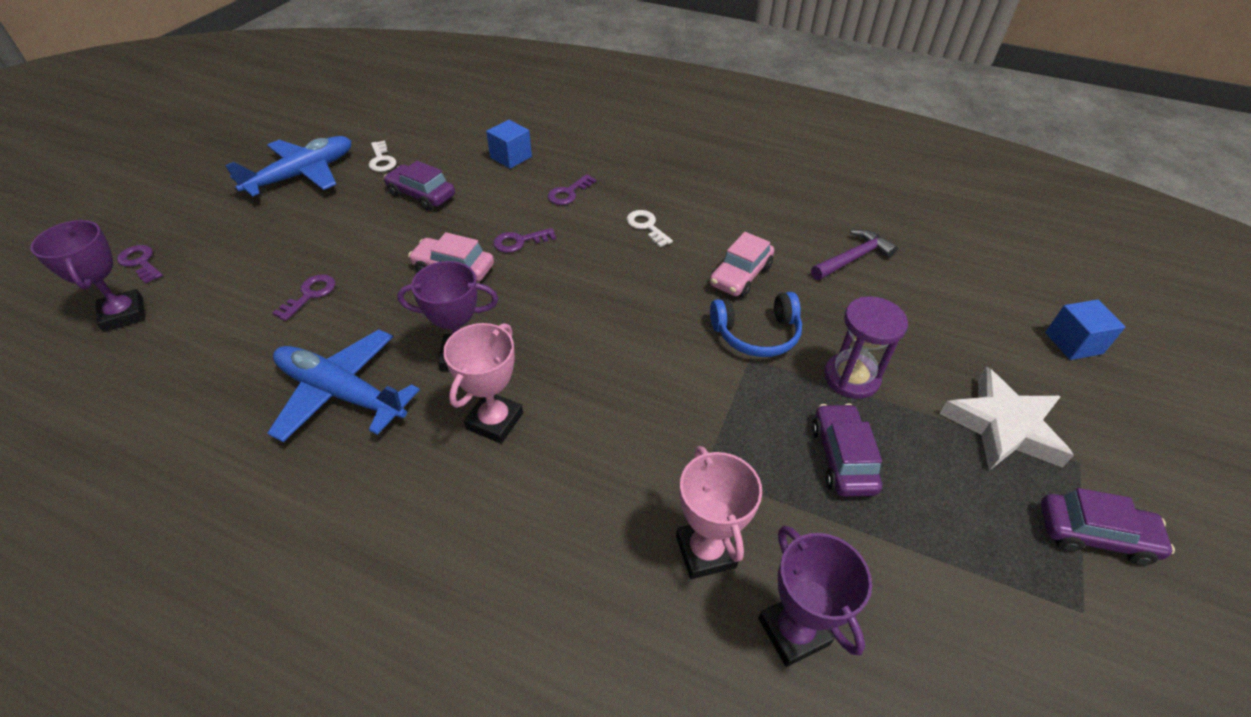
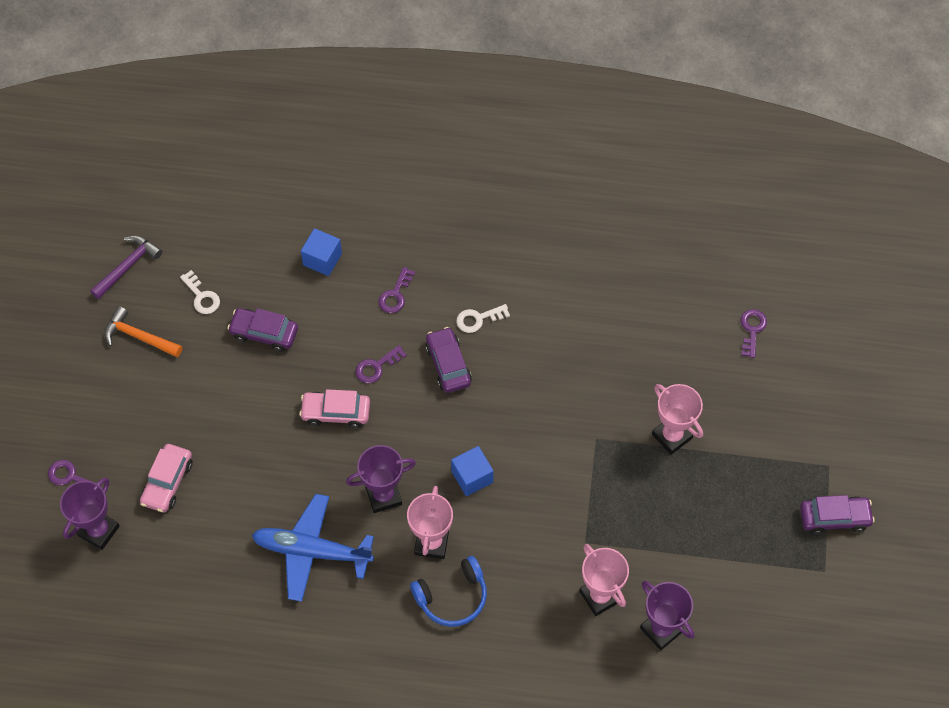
camera: 15 degrees left, 15 degrees up
(123, 314) = (99, 531): purple trophy -> purple trophy turned 75 degrees clockwise
(302, 175) = (139, 337): blue plane -> orange hammer
(310, 295) = (234, 471): purple key -> purple key (752, 330)
(646, 226) = (478, 319): white key -> white key turned 60 degrees counterclockwise
(740, 275) = (570, 356): pink car -> pink car (167, 482)
(756, 334) = (596, 414): blue headphones -> blue headphones (452, 597)
(842, 458) = (674, 505): purple car -> purple car (448, 364)
(851, 377) = (672, 436): purple hourglass -> pink trophy
(853, 258) = (658, 311): purple hammer -> purple hammer (128, 266)
(1003, 426) = (779, 450): white star -> none
(1073, 343) = (831, 358): blue cube -> blue cube (472, 477)

